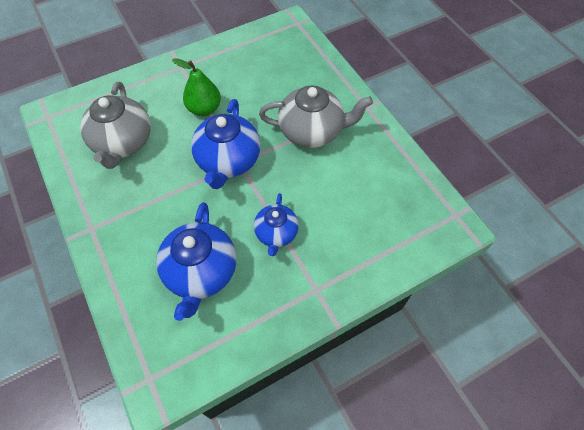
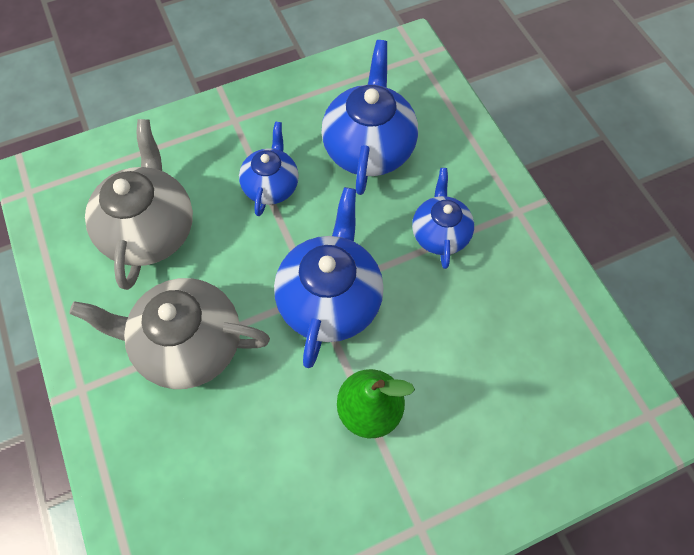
camera: 175 degrees left, 5 degrees up
(123, 143) = (502, 347): grey teapot -> grey teapot (151, 230)
(152, 208) = (439, 233): none -> blue teapot

